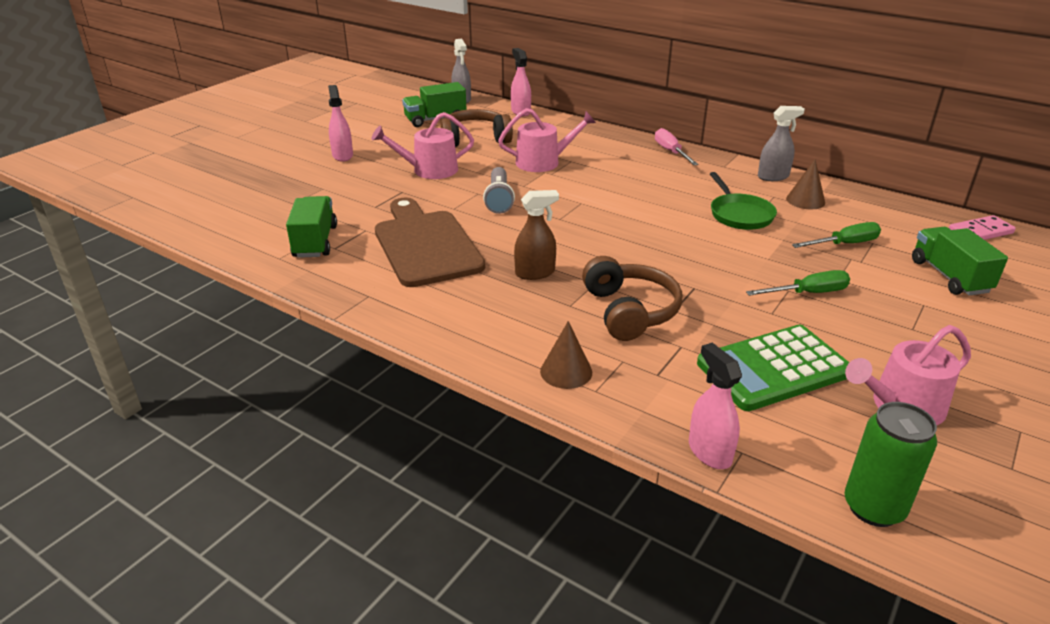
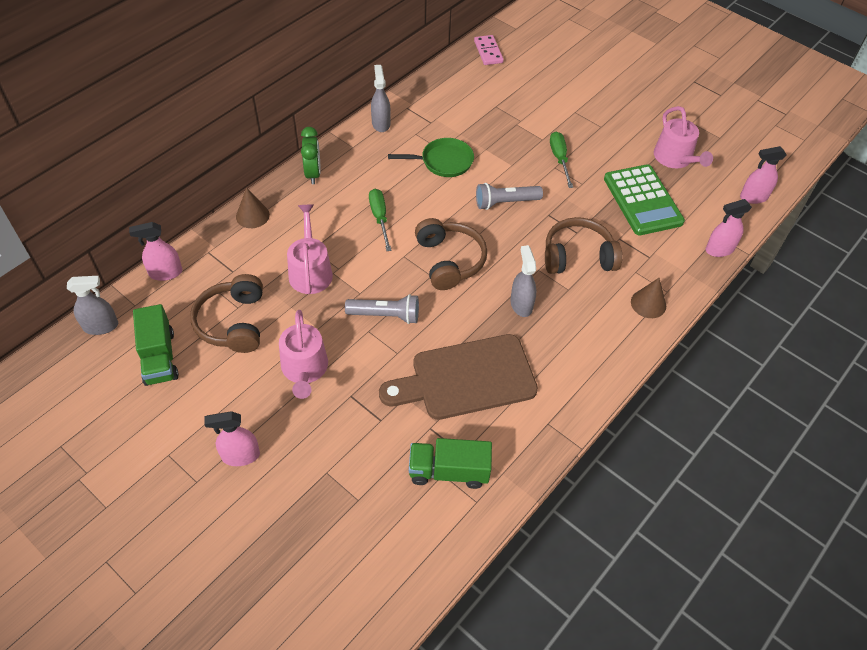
camera: 85 degrees left, 20 degrees up
(535, 273) = (521, 304): brown spray bottle -> grey spray bottle
(585, 227) = (449, 261): none -> brown headphones
(671, 152) = (313, 173): pink screwdriver -> green clock
(696, 256) = (505, 202): none -> grey flashlight
(805, 200) = (426, 118): brown cone -> brown cone (252, 215)
(844, 244) = (497, 120): green screwdriver -> green screwdriver (380, 218)
(873, 508) = (753, 197): green can -> pink spray bottle
(949, 276) = (543, 88): green truck -> none

